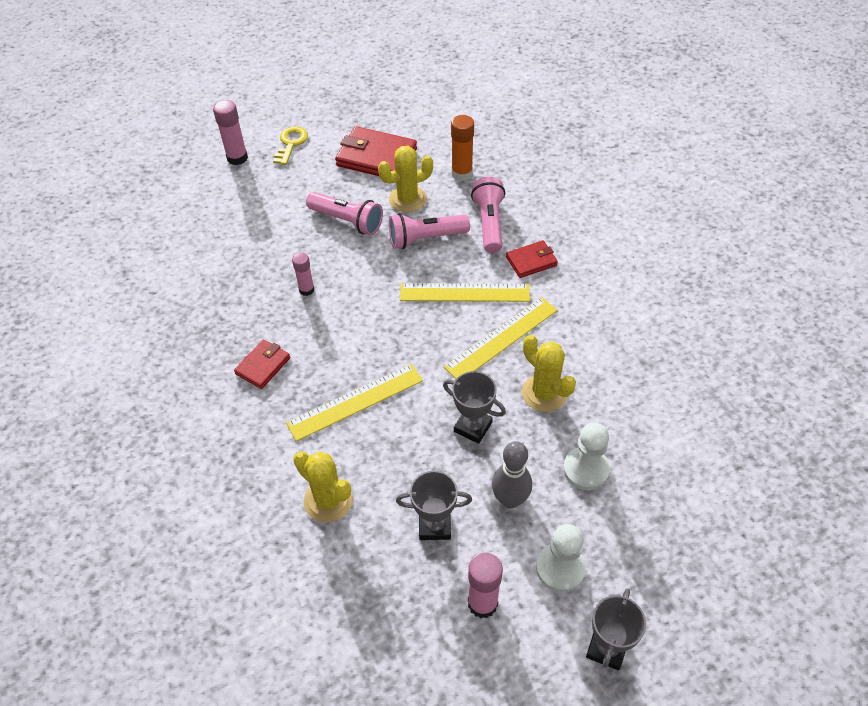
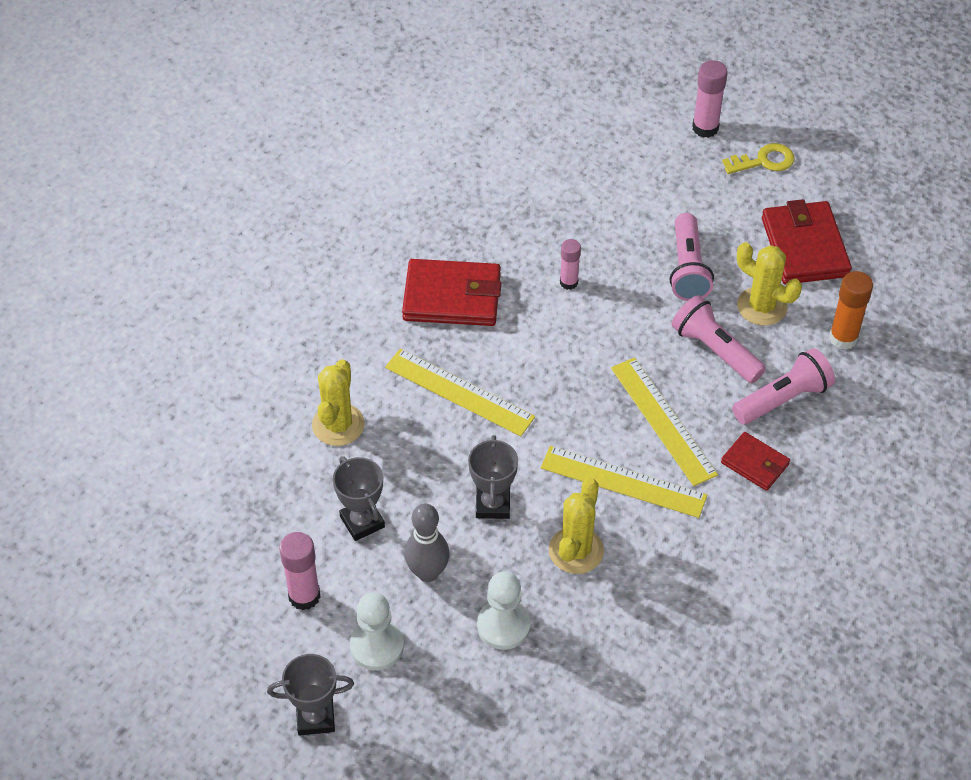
camera: 60 degrees right, 0 degrees up
(263, 366) = (452, 297): red wallet -> red wallet, size x1.78

